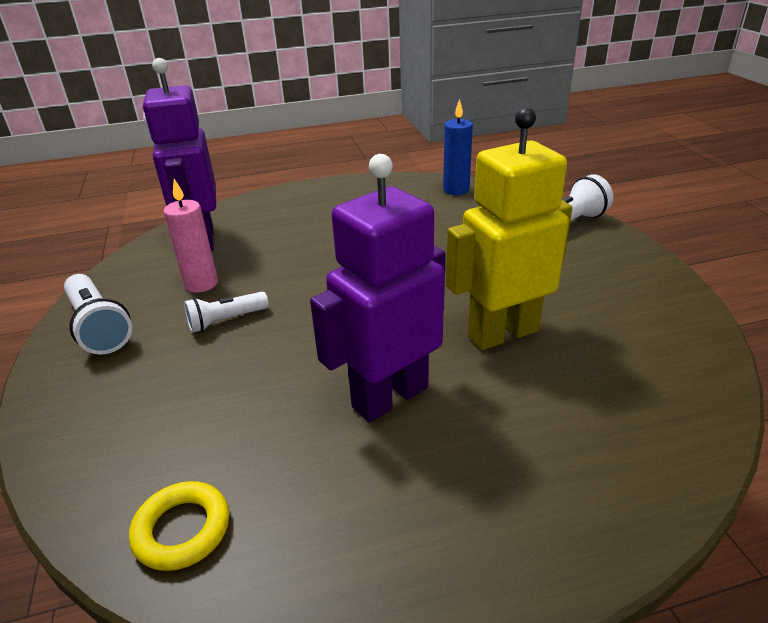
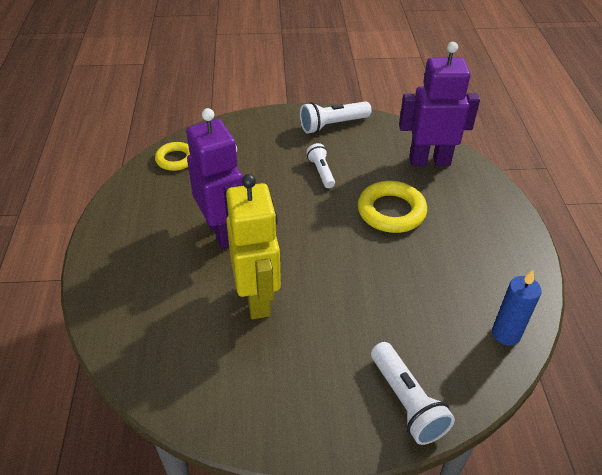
camera: 100 degrees right, 10 degrees up
(201, 284) = (367, 161): pink candle -> none
(305, 256) = (391, 211): none -> yellow ring

